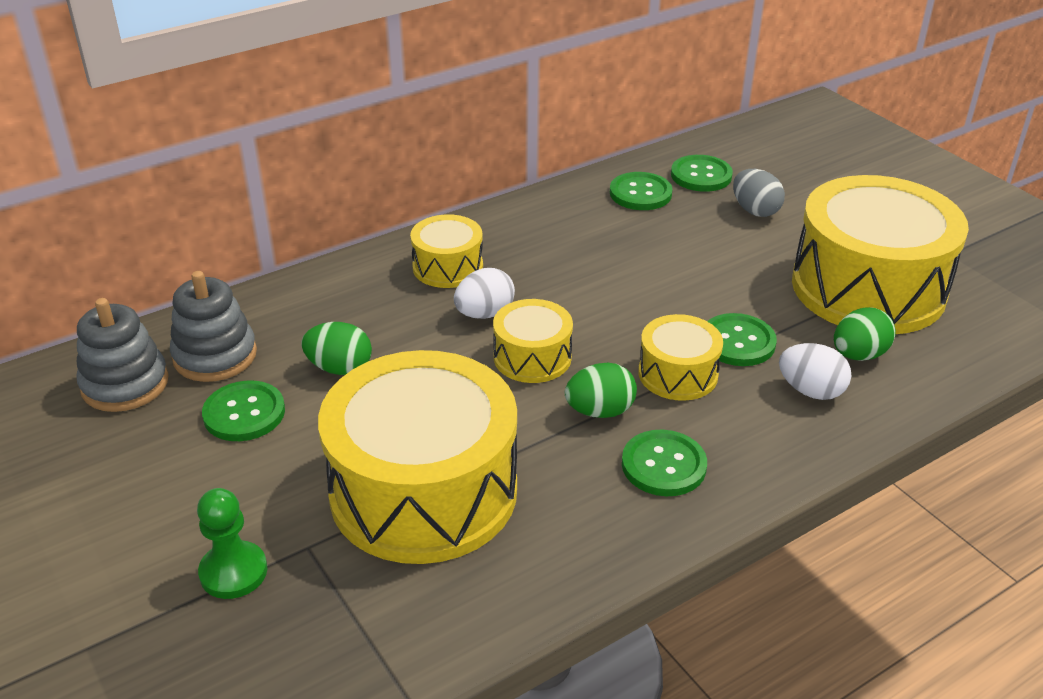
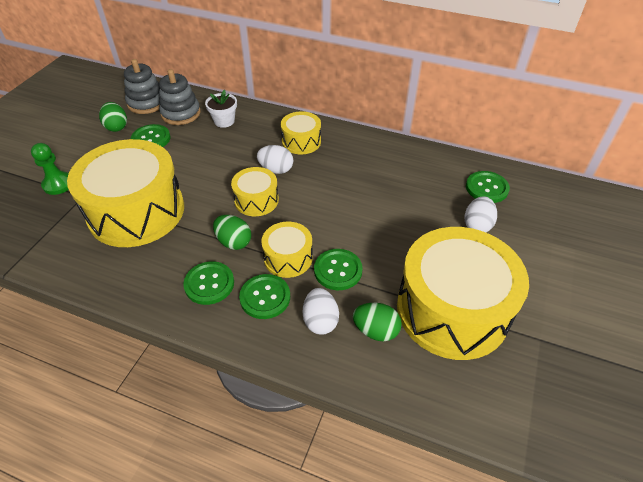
camera: 55 degrees right, 10 degrees up
(301, 318) = (224, 121): none -> white flower pot
(340, 368) = (199, 148): green egg -> green egg (116, 127)
(640, 193) = (439, 173): green button -> green button (265, 297)
(755, 211) = (477, 225): grey egg -> white egg

